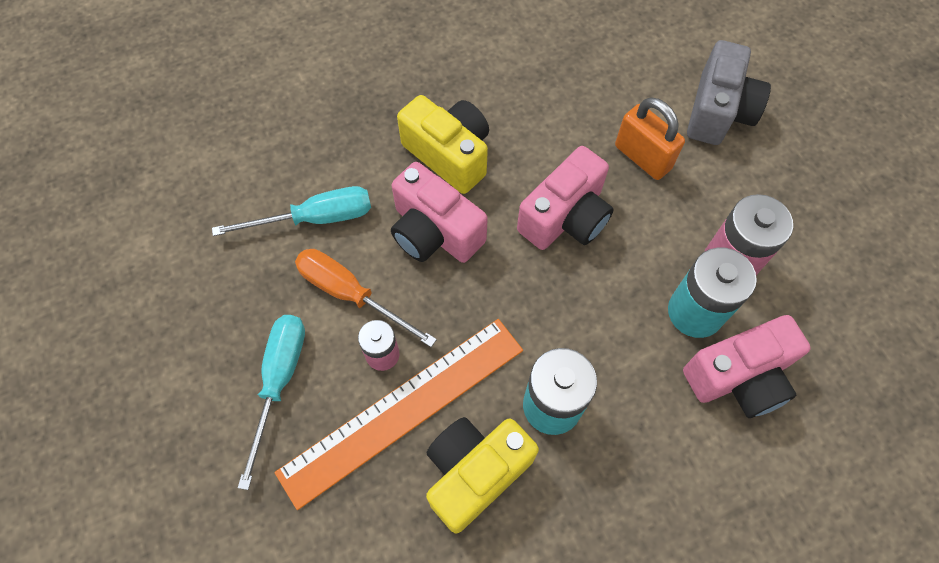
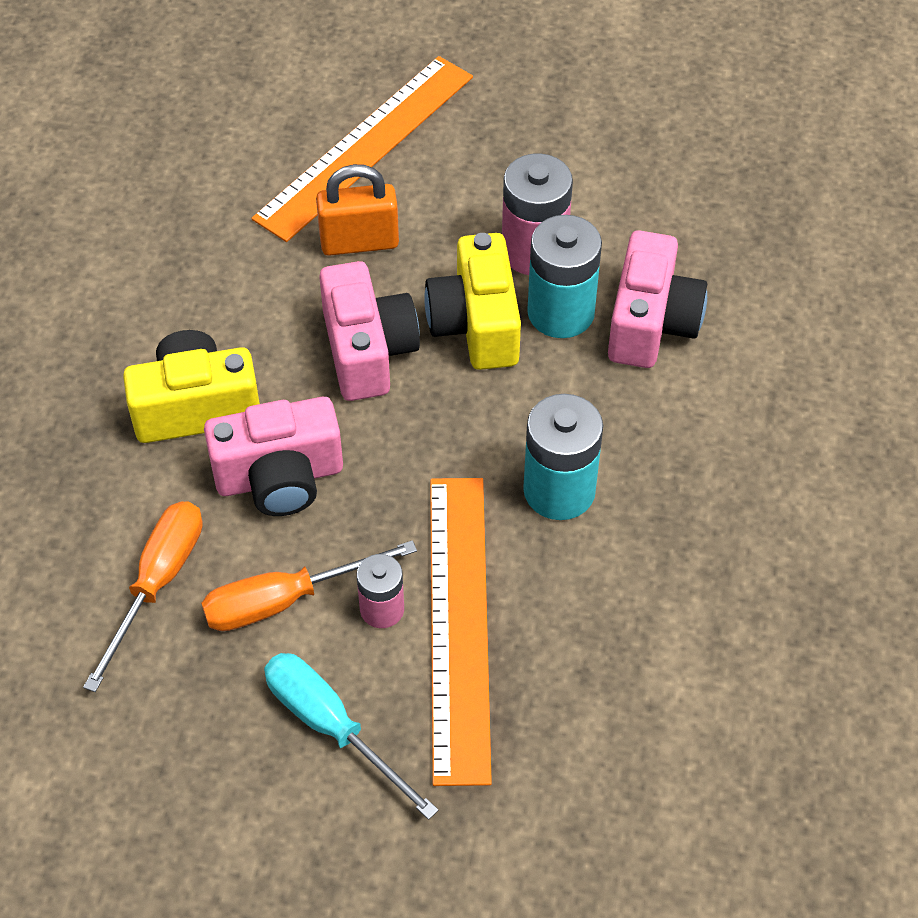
camera: 55 degrees left, 10 degrees down
(315, 218) = (157, 583): turquoise screwdriver -> orange screwdriver
(475, 473) = (575, 598): yellow camera -> yellow camera (476, 324)
(718, 111) = (366, 147): grey camera -> orange ruler

